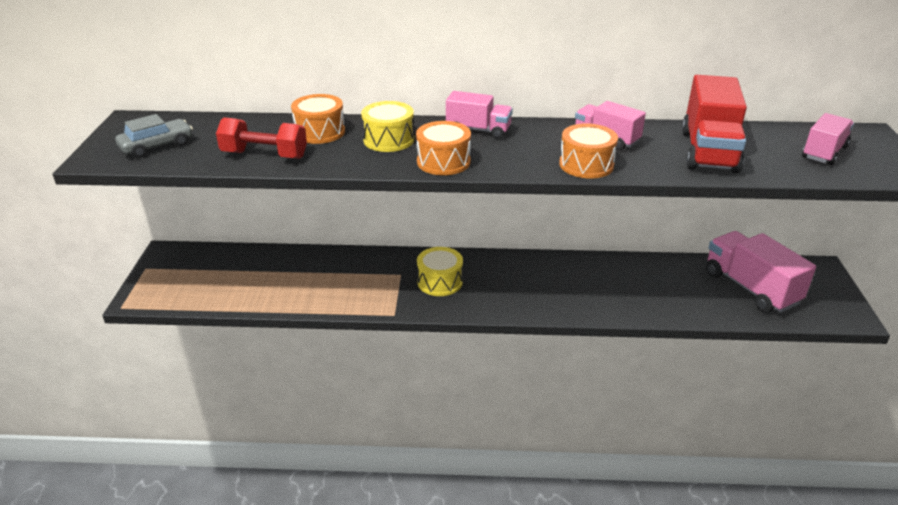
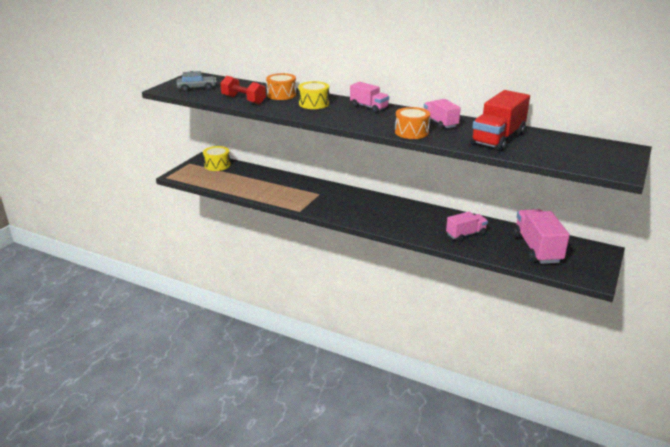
camera: 25 degrees right, 5 degrees down
(440, 282) = (338, 202): yellow drum -> yellow drum (217, 165)
(443, 162) = (332, 117): orange drum -> none
(824, 152) = (577, 152): pink truck -> pink truck (466, 234)

